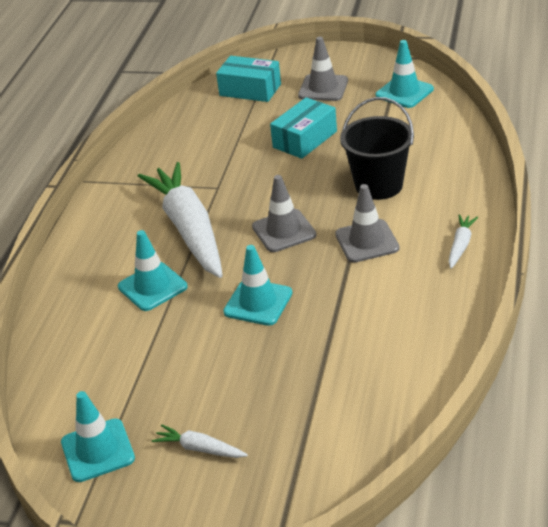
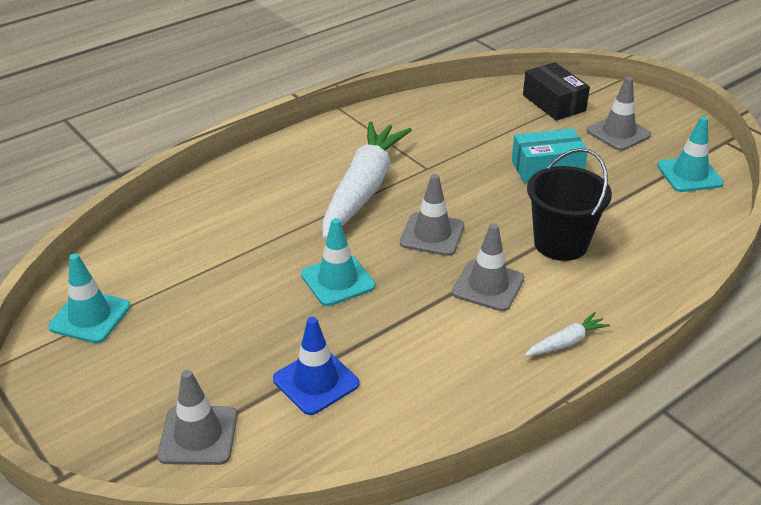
camera: 35 degrees right, 0 degrees up
(152, 287) = (281, 218): turquoise traffic cone -> none
(200, 448) = (151, 367): white carrot -> none
(250, 90) = (553, 103): turquoise box -> black box
(300, 464) = (198, 435): none -> grey traffic cone
(334, 375) = (316, 381): none -> blue traffic cone

